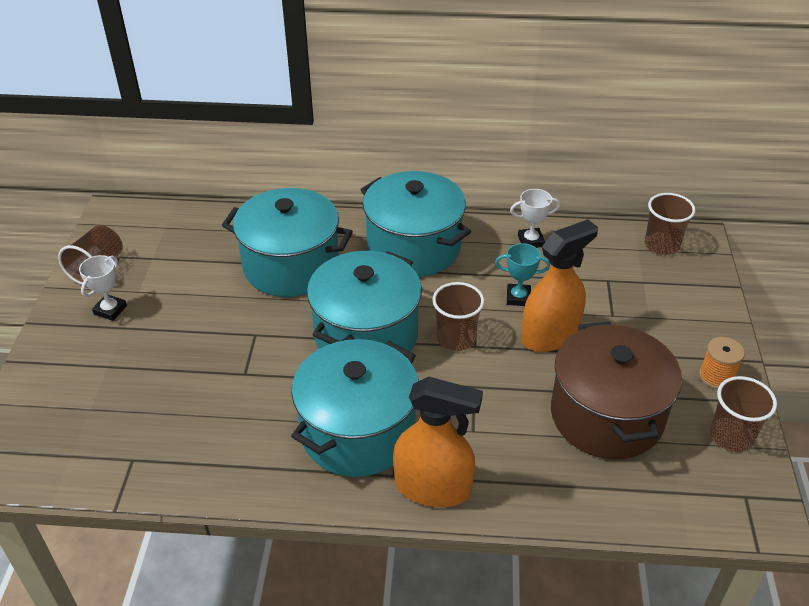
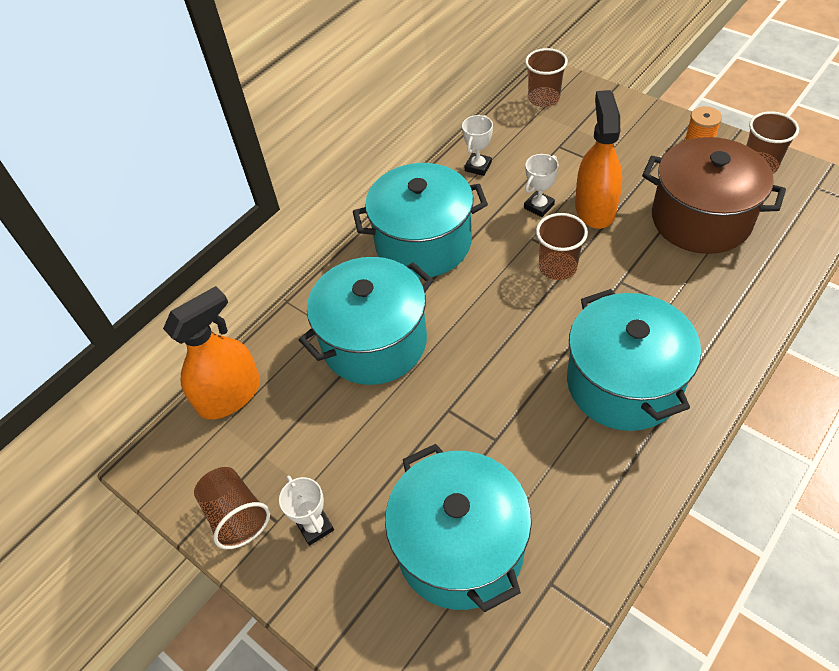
camera: 50 degrees left, 10 degrees up
(366, 335) = (509, 325): turquoise pot -> turquoise pot (460, 547)
(433, 487) = (714, 359): orange spray bottle -> orange spray bottle (230, 395)
(518, 298) = (539, 206): turquoise trophy -> white trophy

